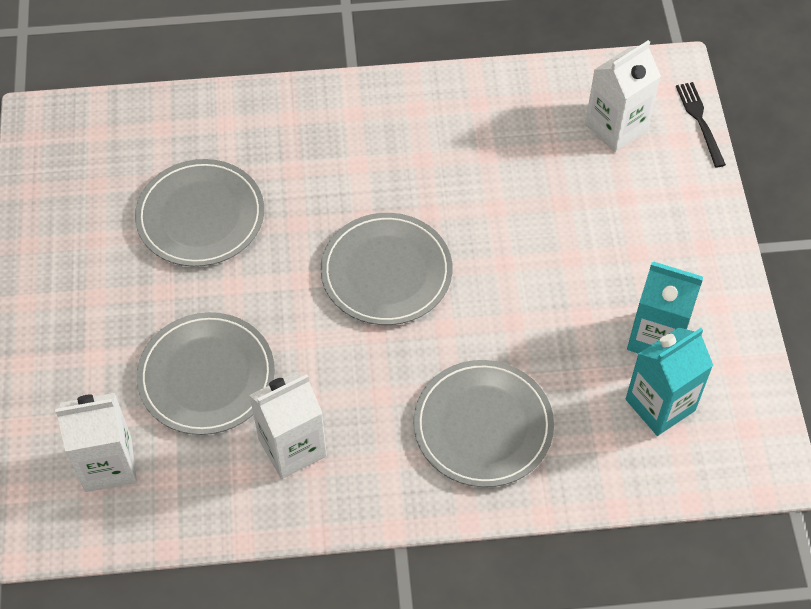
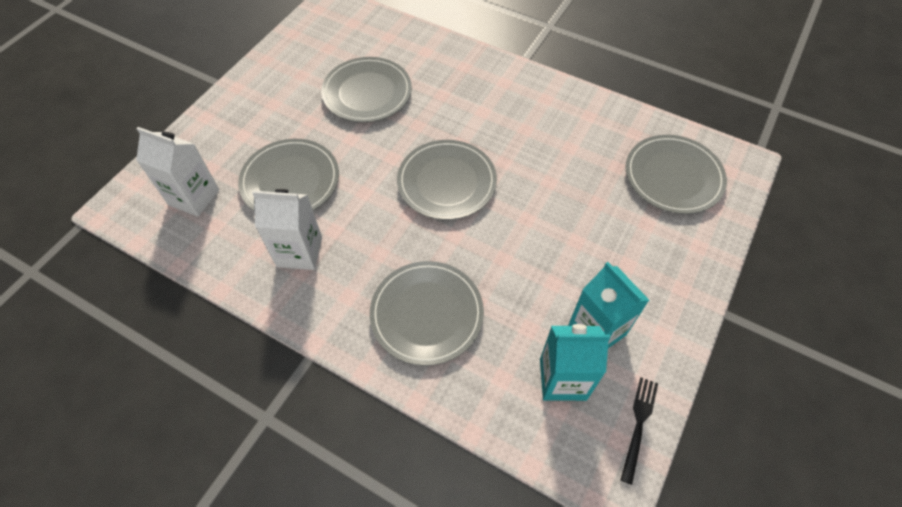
camera: 35 degrees right, 0 degrees up
(616, 127) = (673, 176): white carton -> grey plate
(700, 121) = (741, 204): black fork -> black fork (639, 425)

